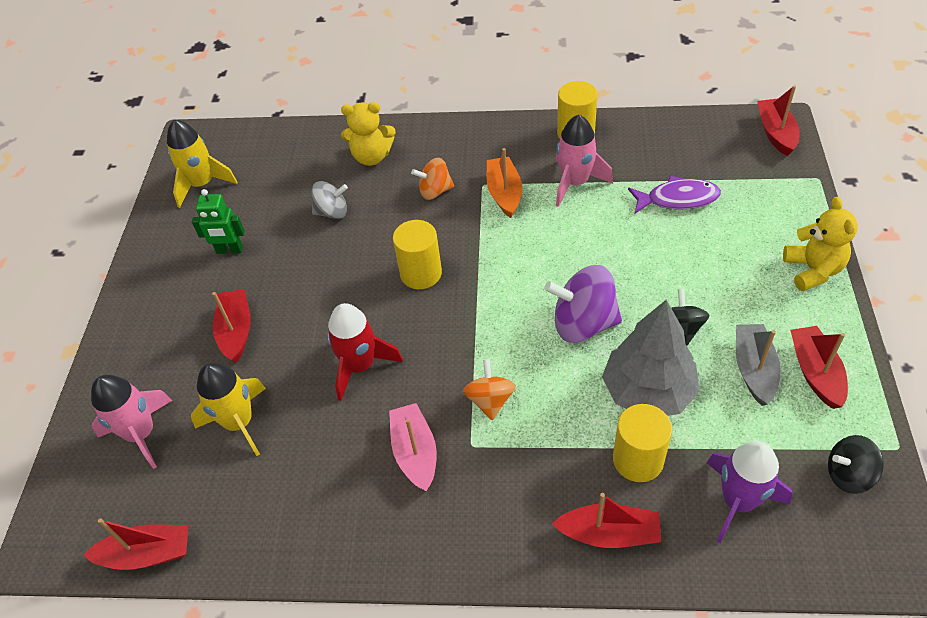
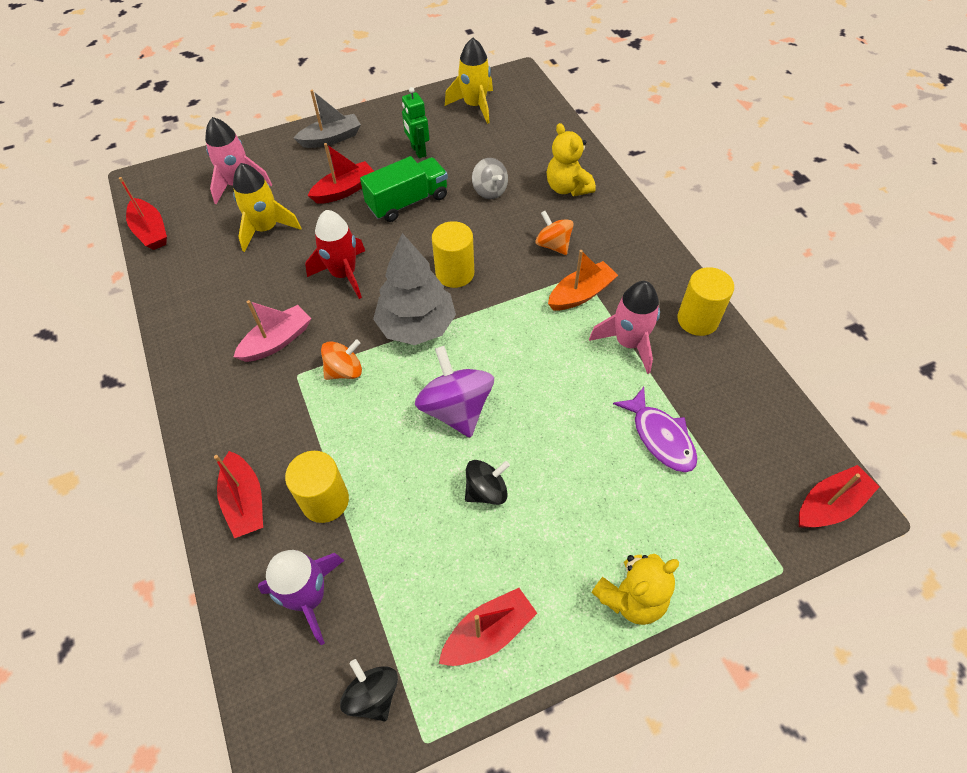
camera: 60 degrees right, 5 degrees up
(297, 281) = (408, 202): none -> green truck
(648, 391) = (402, 486): grey tree -> grey tree (417, 326)
(753, 369) = (467, 571): grey boat -> grey boat (331, 138)

